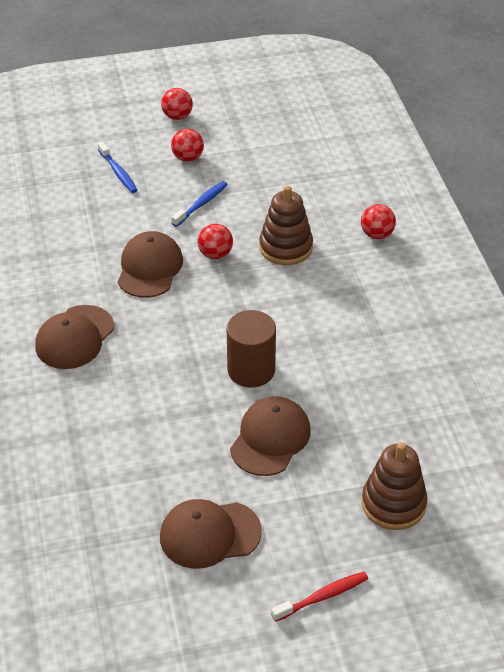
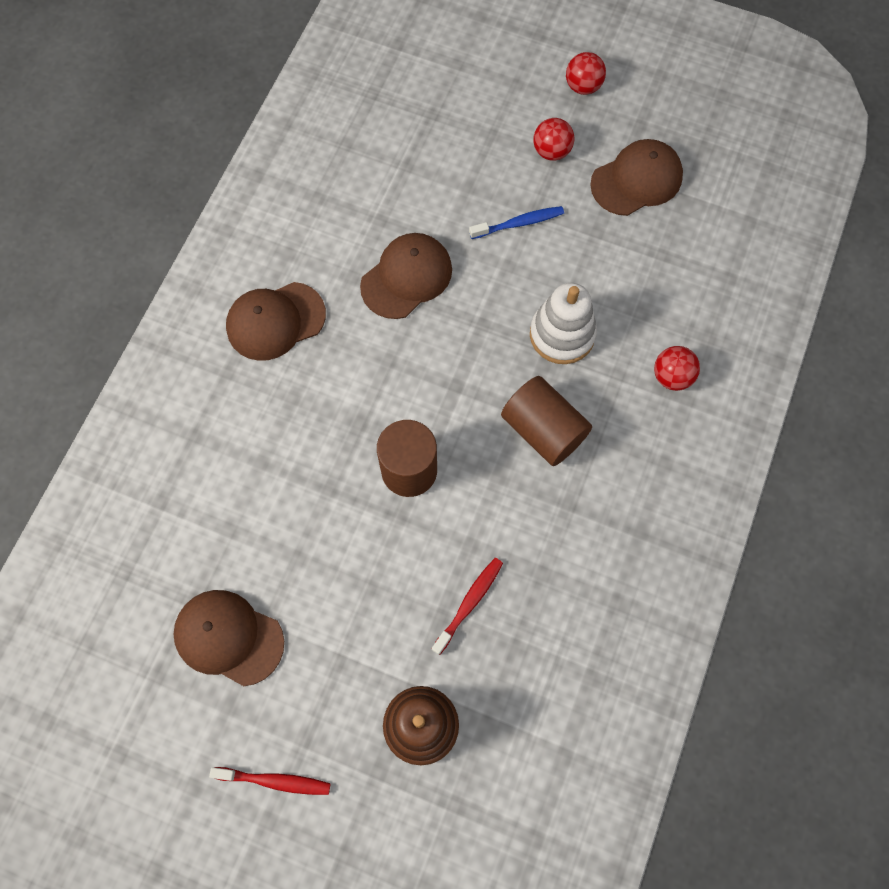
camera: 35 degrees right, 25 degrees up
(118, 172) = (466, 130): blue toothbrush -> none
(215, 254) = (484, 299): red ball -> none
(270, 438) = (365, 566): brown cap -> brown cap (636, 180)
(286, 247) = (562, 334): brown stacking toy -> white stacking toy
(321, 302) = (543, 430): none -> brown cylinder
(361, 419) = (469, 603): none -> red toothbrush

